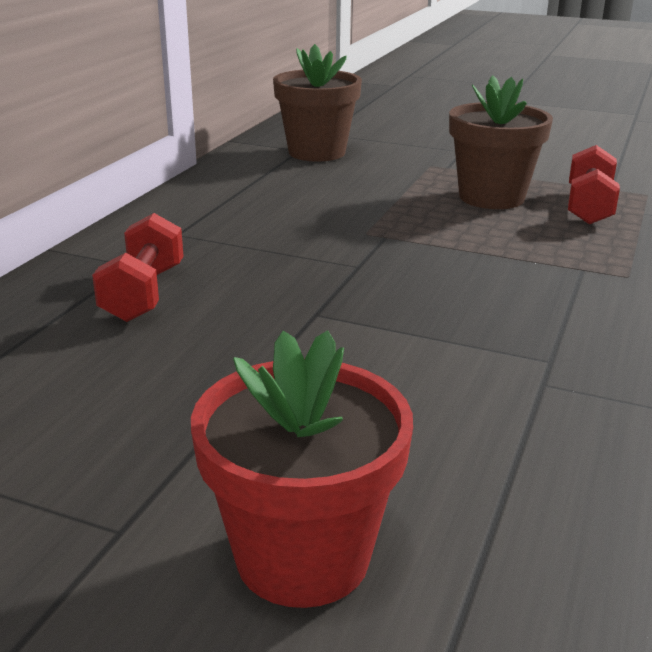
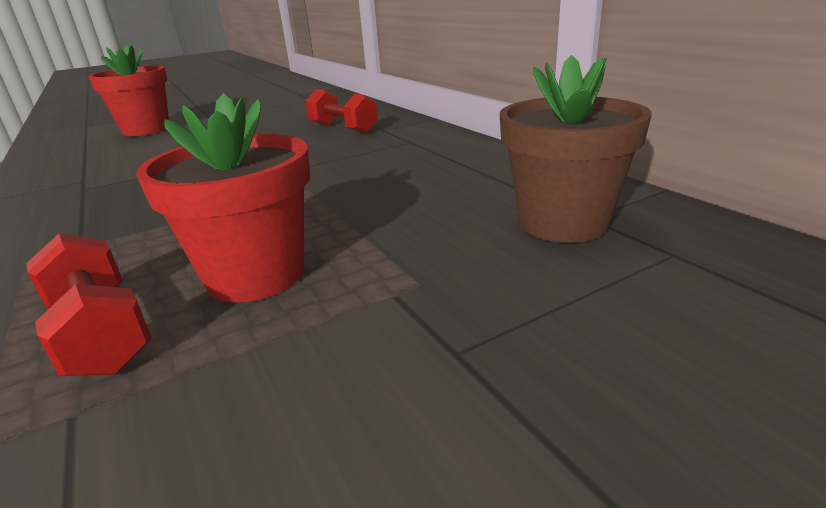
camera: 130 degrees right, 0 degrees up
(491, 197) = (255, 275): brown flower pot -> red flower pot

